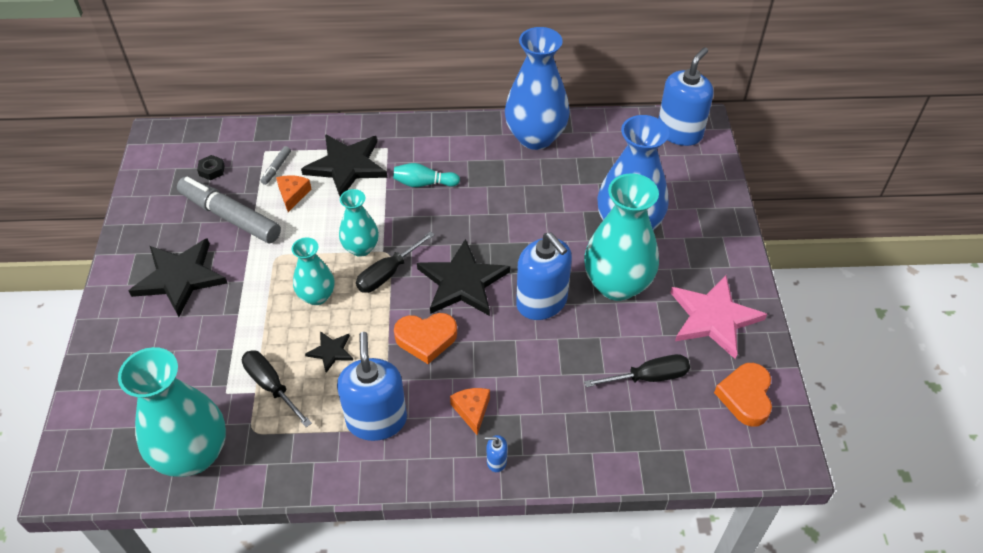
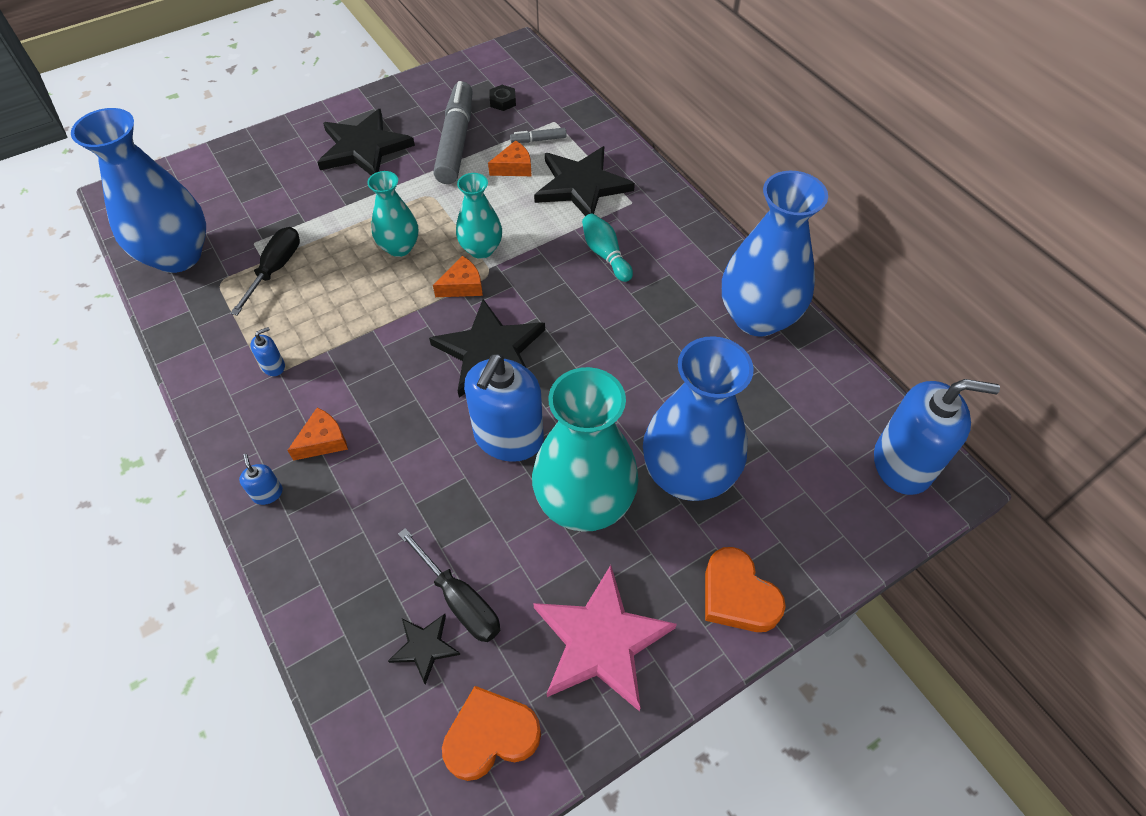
camera: 60 degrees right, 5 degrees up
(193, 454) = (178, 256): turquoise vase -> blue vase
(331, 352) = (338, 291): black star -> black star (424, 647)
(376, 420) = (273, 366): blue soap dispenser -> blue soap dispenser, size x0.41
(388, 273) = (462, 286): black screwdriver -> orange cheese
(426, 339) = (395, 357): orange heart -> orange heart (737, 596)

